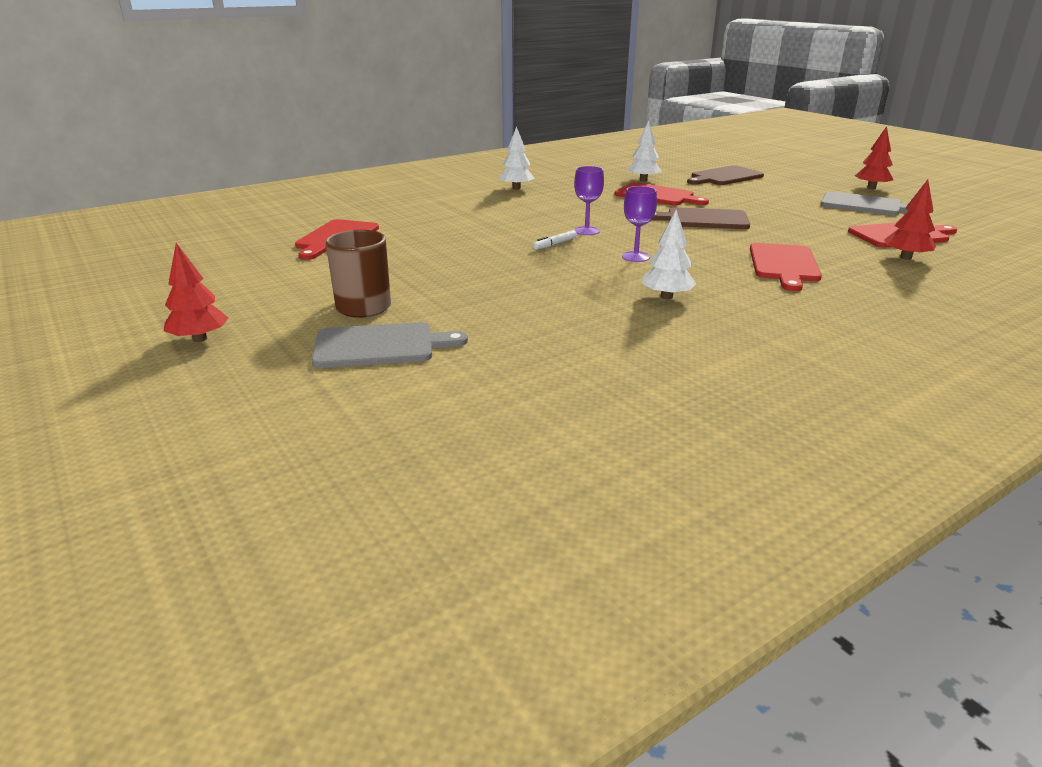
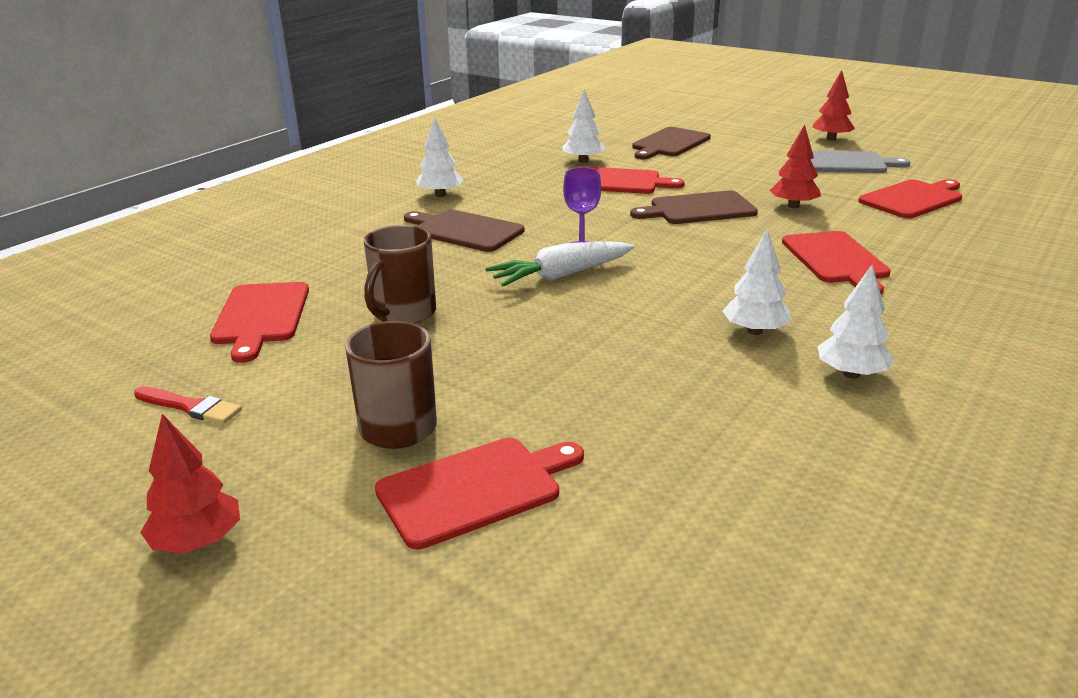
camera: 20 degrees left, 0 degrees up
(254, 276) = (190, 407): none -> red brush
(380, 346) = (475, 489): grey cutting board -> red cutting board
(426, 250) = (403, 313): none -> brown mug
(513, 210) = (464, 230): none -> brown cutting board
(555, 244) = (561, 276): white marker -> white carrot
(635, 257) = (670, 277): purple goblet -> none
(715, 333) = (851, 374): none -> white tree
(906, 257) = (943, 228): red tree -> red tree (793, 206)

